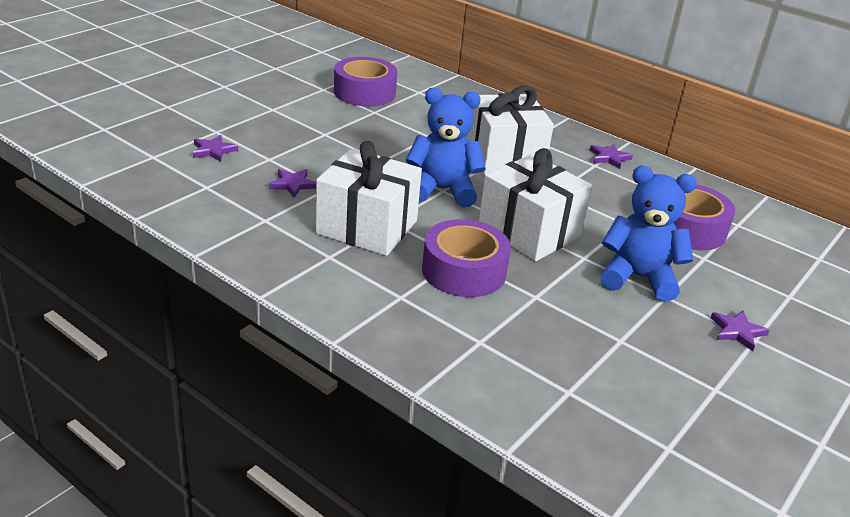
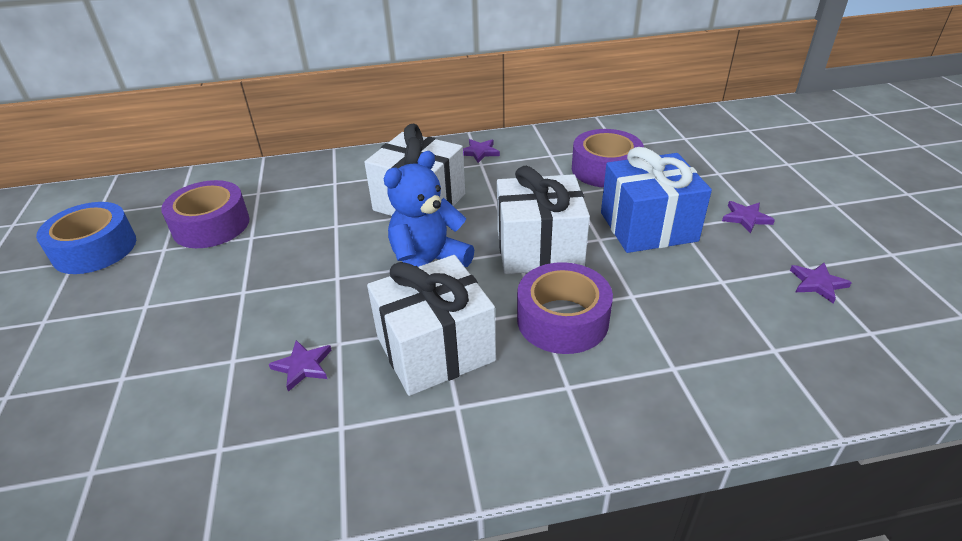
camera: 45 degrees left, 5 degrees up
(213, 150) = (157, 402): purple star -> purple star (817, 284)
(293, 68) = (95, 249): none -> blue tape
(638, 277) = (648, 226): blue teddy bear -> blue gift

